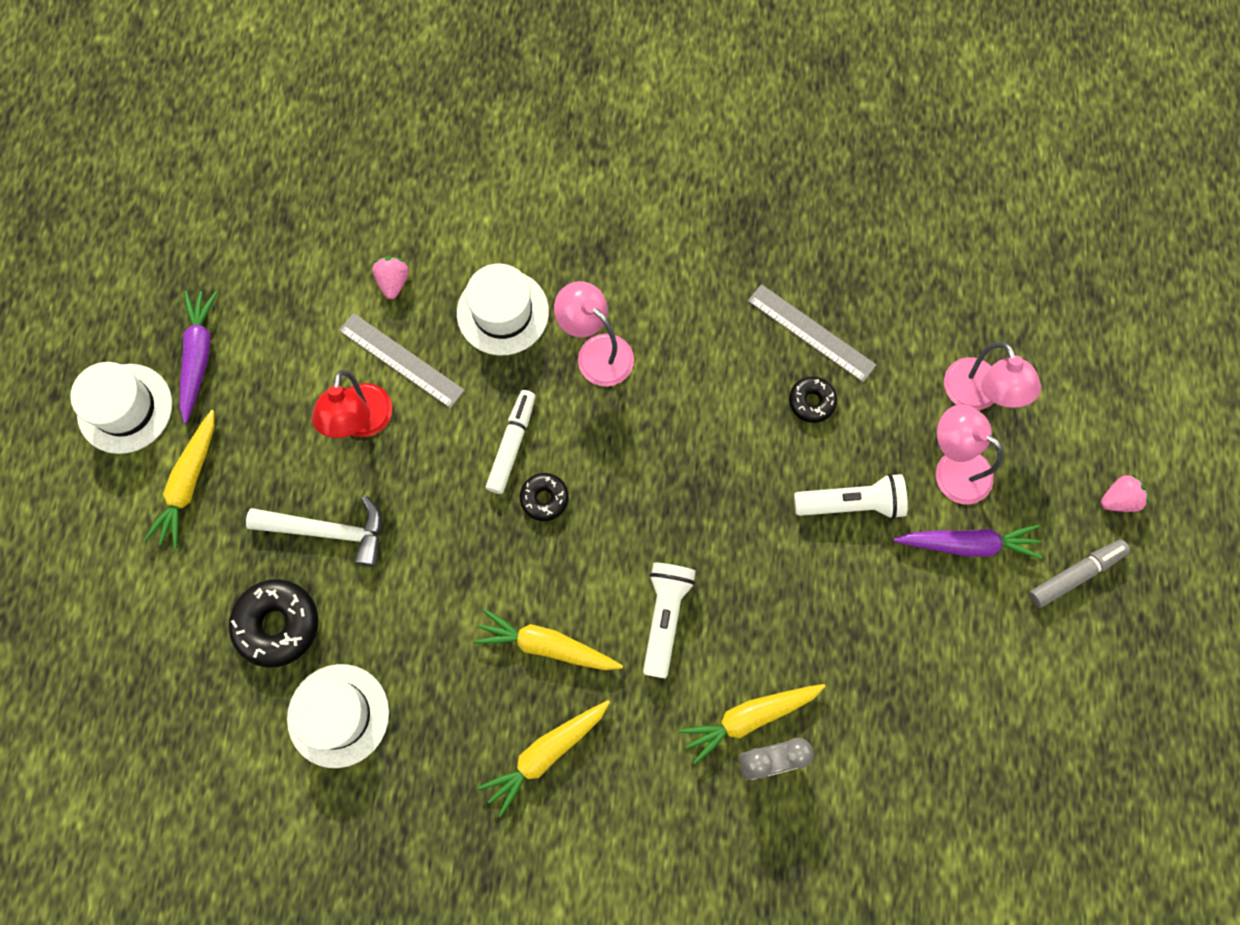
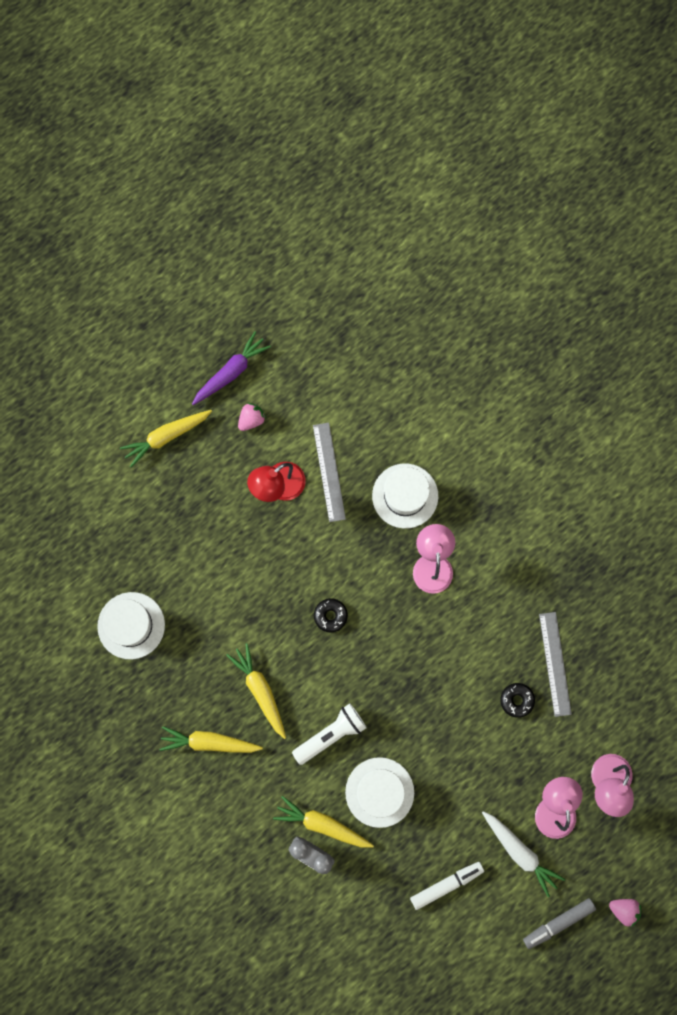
camera: 45 degrees right, 5 degrees up
(125, 408) = (171, 366): white hat -> white hat (379, 792)
(277, 624) = (143, 552): black donut -> none
(328, 531) = (210, 528): white hammer -> none
(393, 282) = (365, 425): pink strawberry -> pink strawberry (251, 420)
(512, 445) = (341, 571): white marker -> white marker (446, 884)
(851, 503) = (482, 772): white flashlight -> none
(967, 544) = (520, 852): purple carrot -> white carrot
(1074, 575) = (558, 922): grey marker -> grey marker turned 135 degrees clockwise

